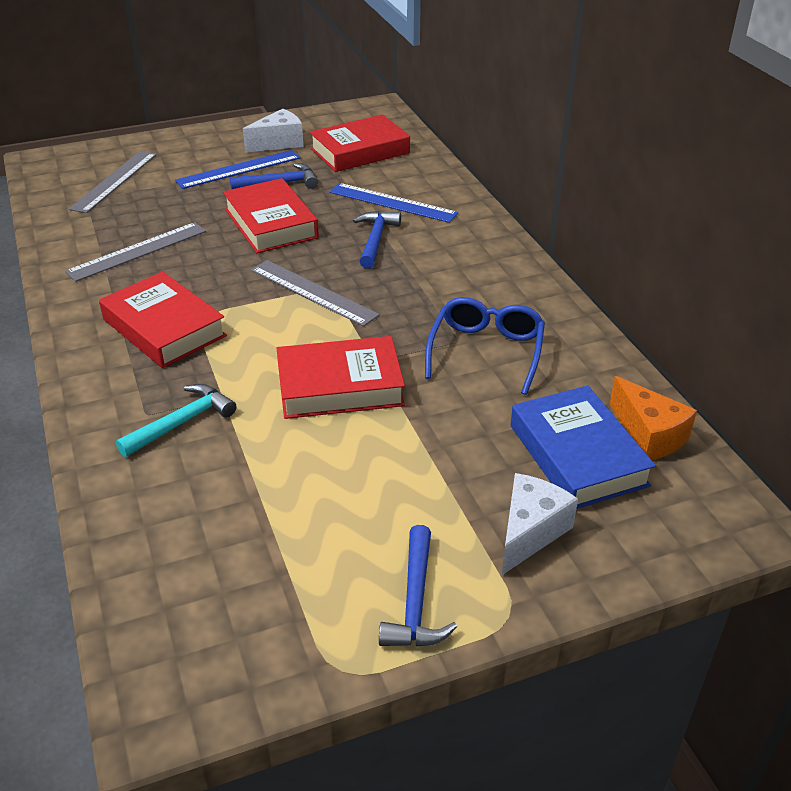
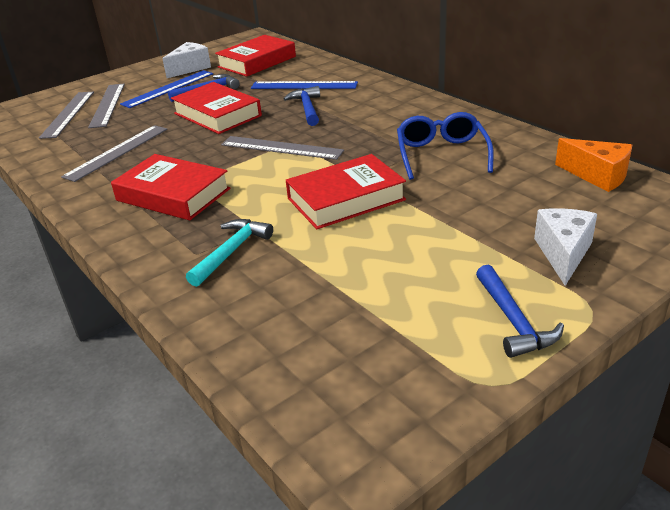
camera: 15 degrees left, 5 degrees down
(162, 178) = (107, 105): none -> grey ruler
(577, 455) = (558, 199): blue book -> none

